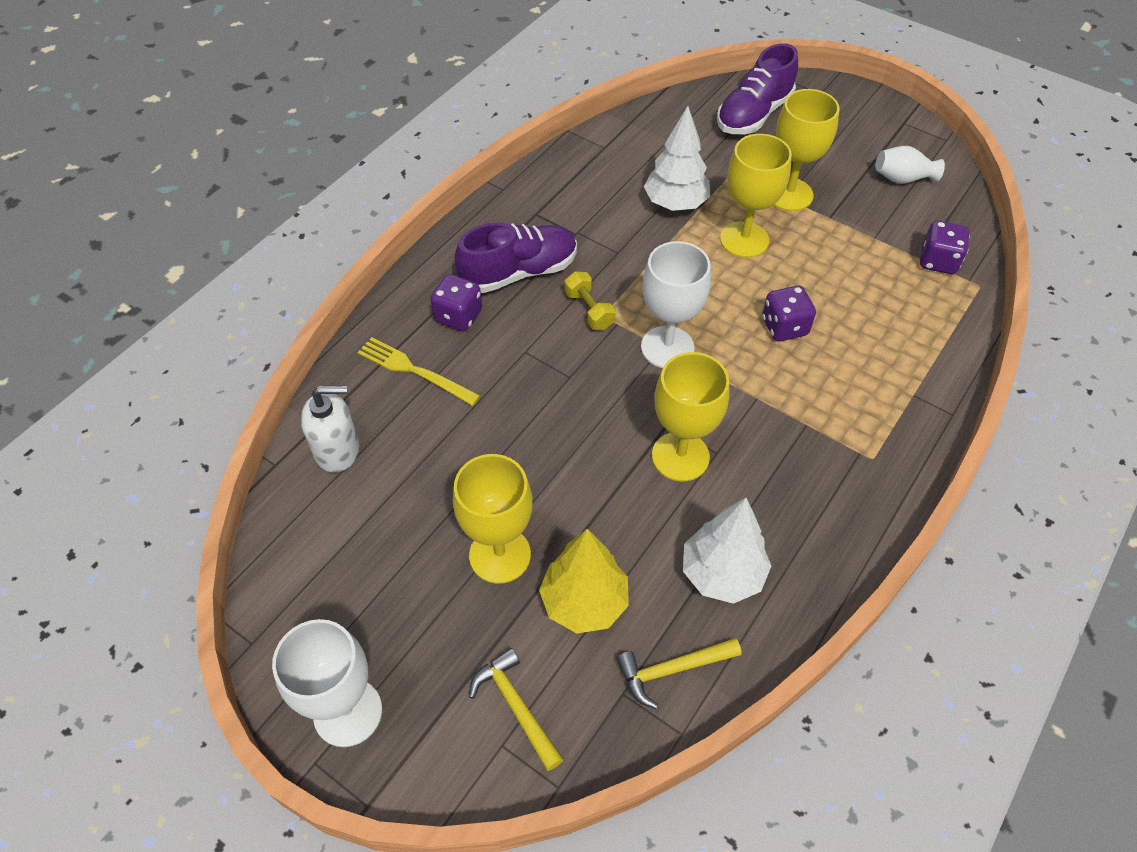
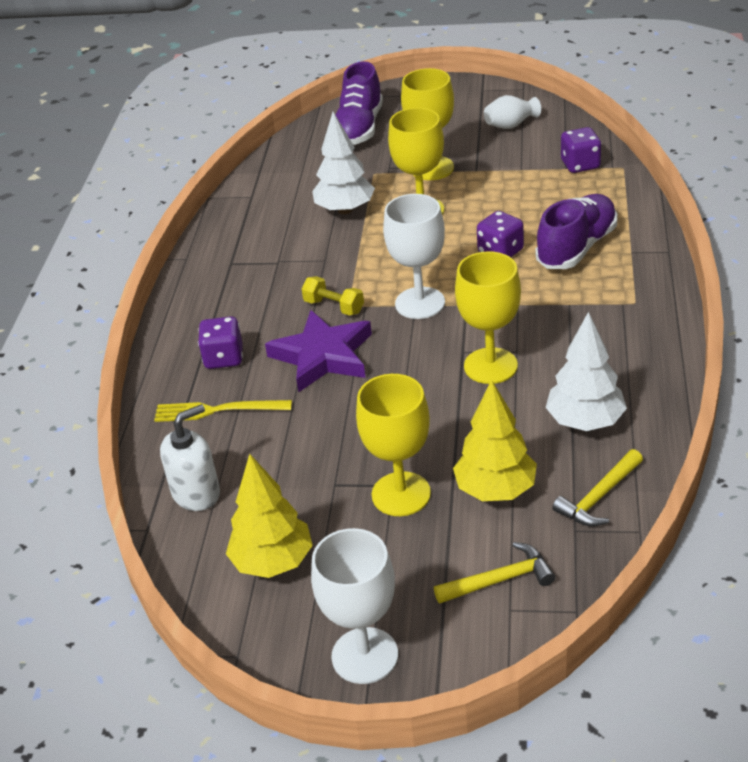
camera: 25 degrees left, 15 degrees down
(346, 562) = (273, 562): none -> yellow tree
(516, 706) = (500, 580): yellow hammer -> yellow hammer turned 135 degrees clockwise
(519, 272) = (251, 307): purple shoe -> purple shoe (577, 248)
(541, 360) = (322, 356): none -> purple star

